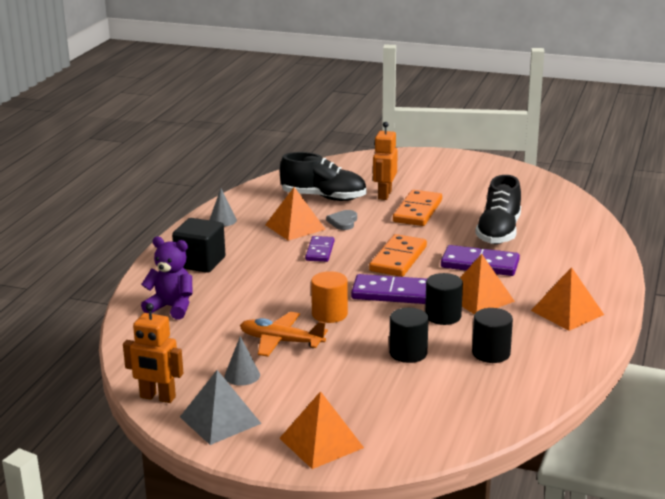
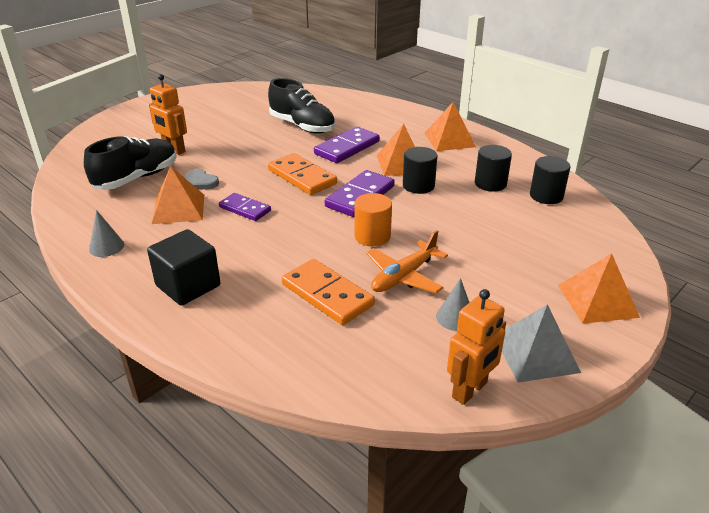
camera: 65 degrees left, 10 degrees up
(171, 307) = (274, 332): purple teddy bear -> none
(408, 353) = (468, 217): black cylinder -> black cylinder (546, 196)
(417, 211) = (225, 145): orange domino -> orange domino (327, 294)

